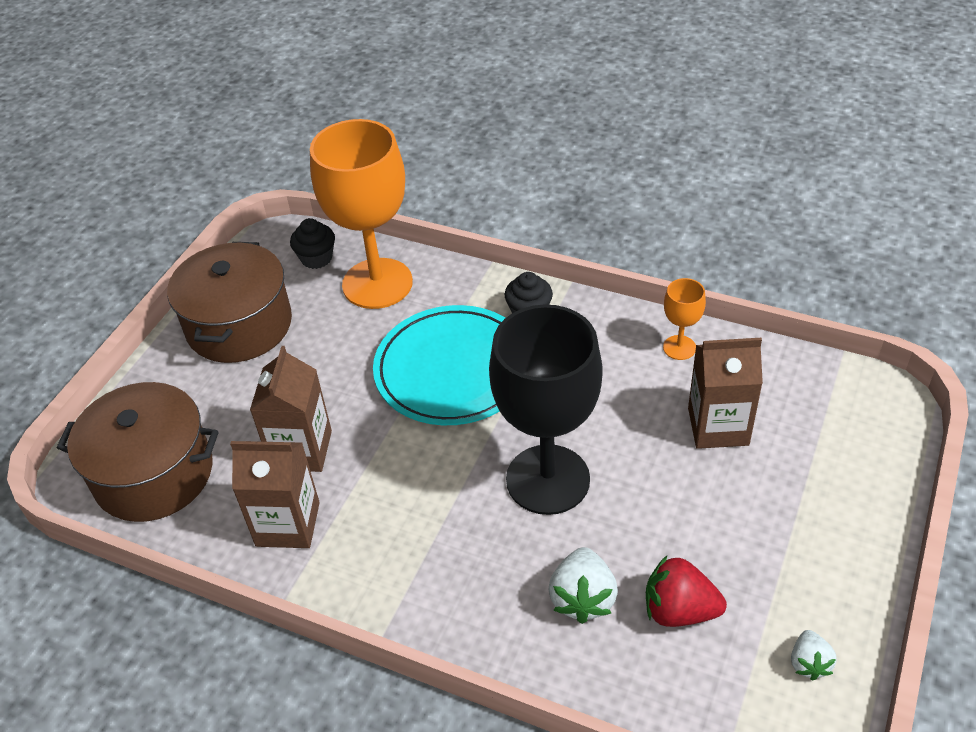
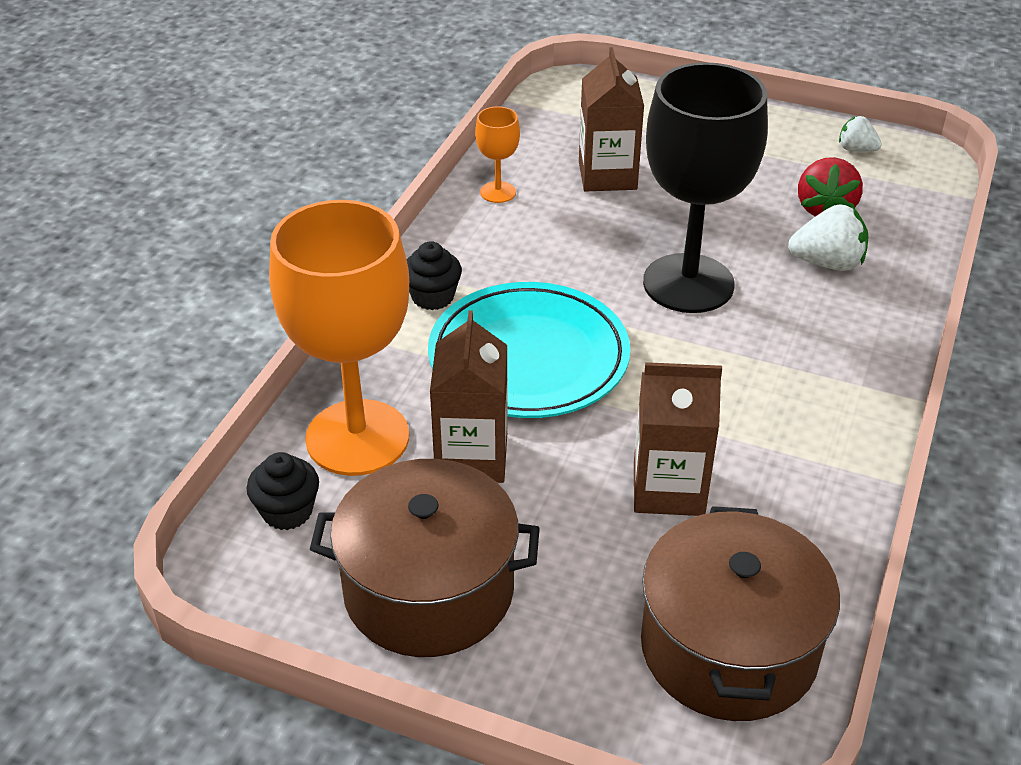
camera: 95 degrees left, 5 degrees down
(288, 524) = (786, 489): brown carton -> brown carton (471, 457)
(809, 663) = (856, 149): white strawberry -> white strawberry turned 150 degrees counterclockwise

